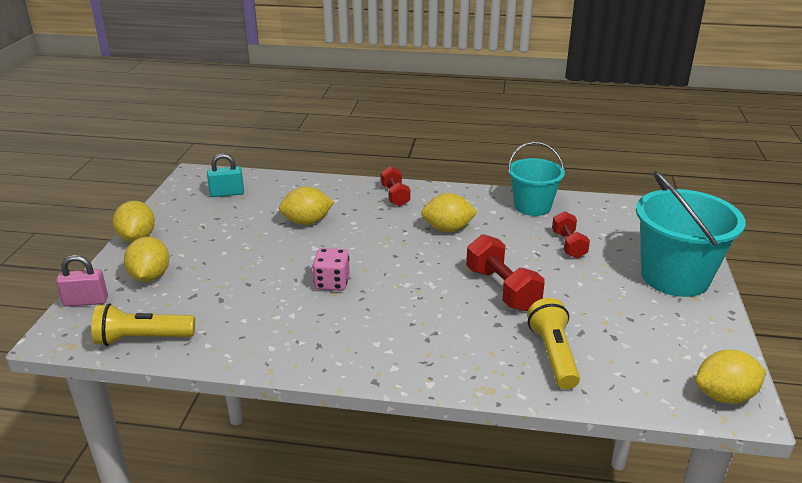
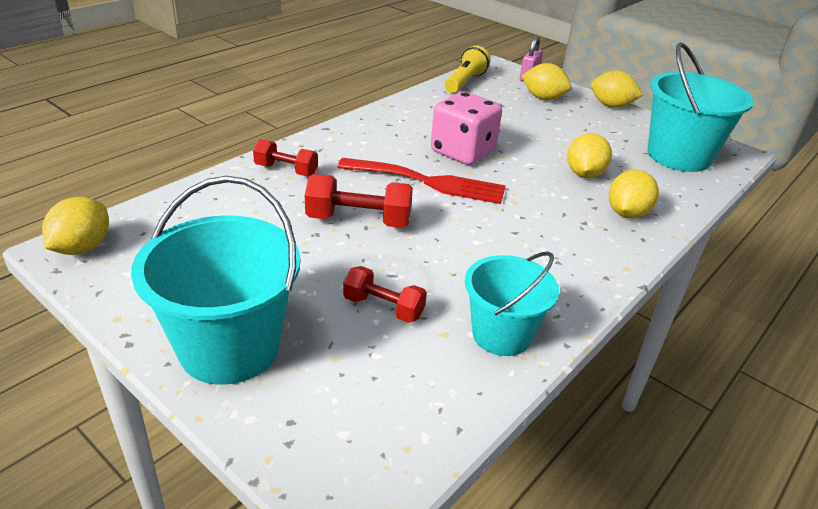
camera: 120 degrees right, 5 degrees up
(227, 193) = (678, 156): turquoise padlock -> turquoise bucket
(332, 283) = (462, 152): pink dice -> pink dice, size x1.67
(395, 196) = (611, 242): red dumbbell -> red dumbbell (286, 170)
(406, 280) = (429, 182): none -> red fork
(447, 229) = (500, 242): yellow lemon -> yellow lemon (627, 213)
(553, 355) = (247, 199): yellow flashlight -> none

